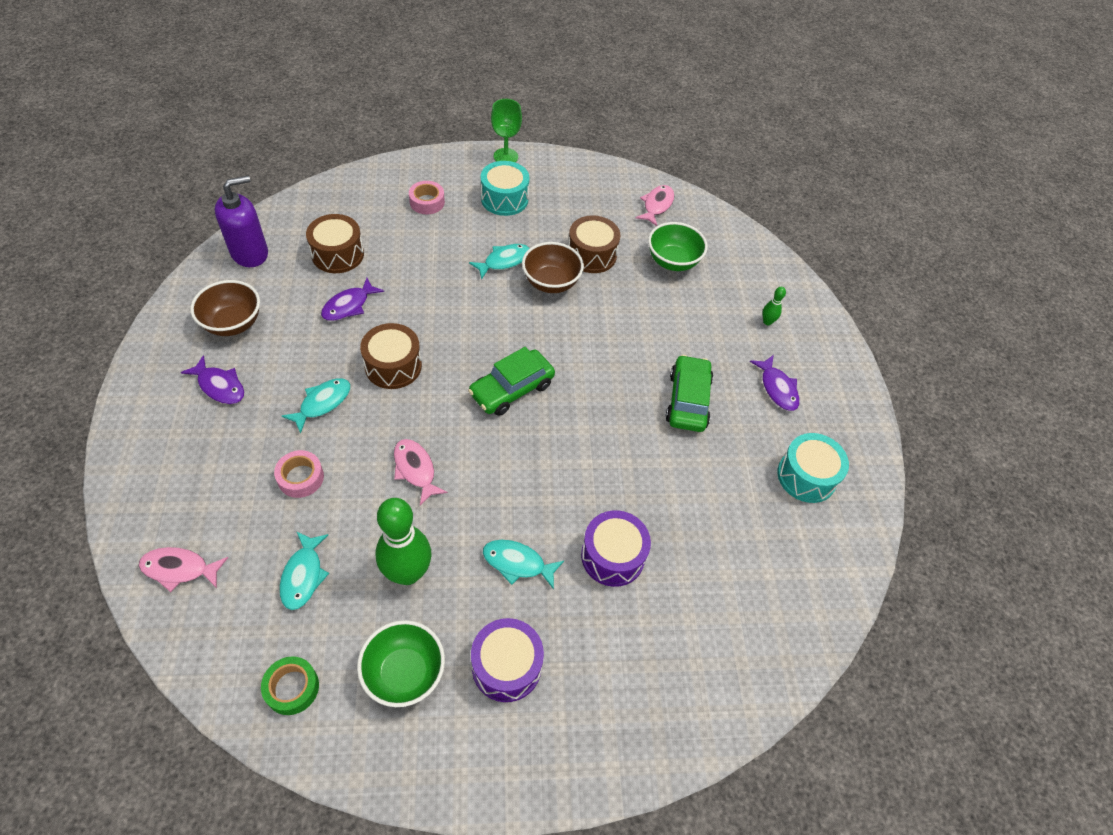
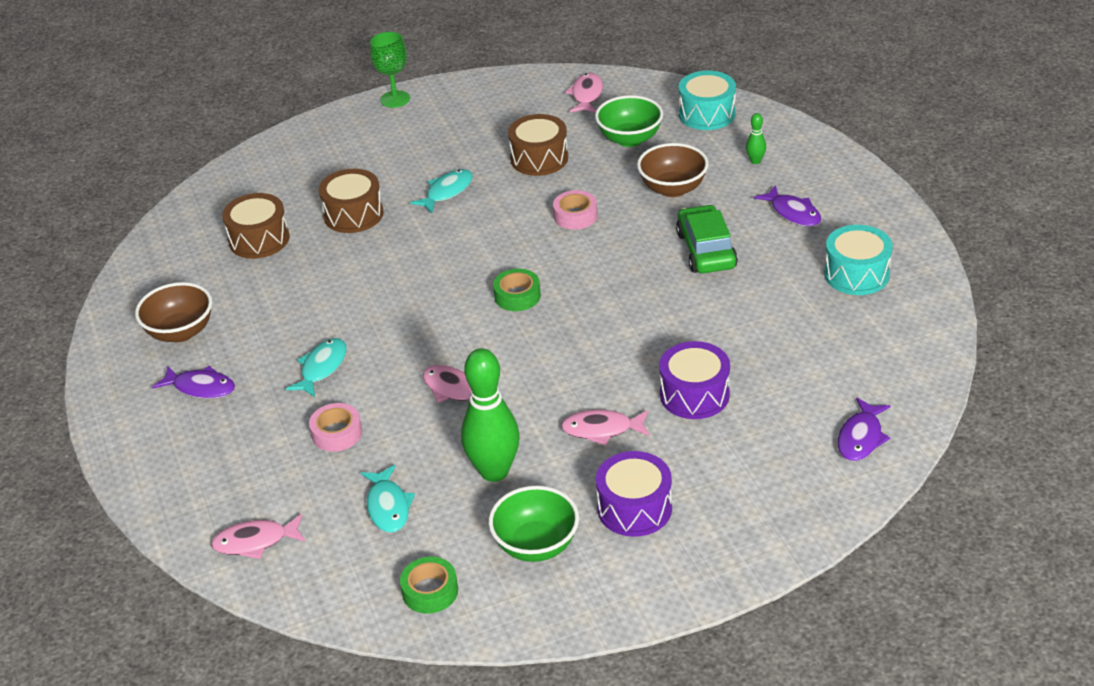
camera: 10 degrees left, 15 degrees down
(250, 253) = (159, 267): purple soap dispenser -> none
(349, 306) = (299, 279): purple fish -> purple fish (861, 438)
(393, 366) = (379, 315): brown drum -> brown drum (353, 214)
(427, 202) = (331, 165): pink tape -> pink tape (575, 216)
(504, 199) = (416, 137): turquoise drum -> turquoise drum (707, 114)
(512, 389) = (517, 296): green car -> green tape
(517, 563) = (601, 430): turquoise fish -> pink fish
(551, 282) = (508, 195): brown bowl -> brown bowl (673, 189)

